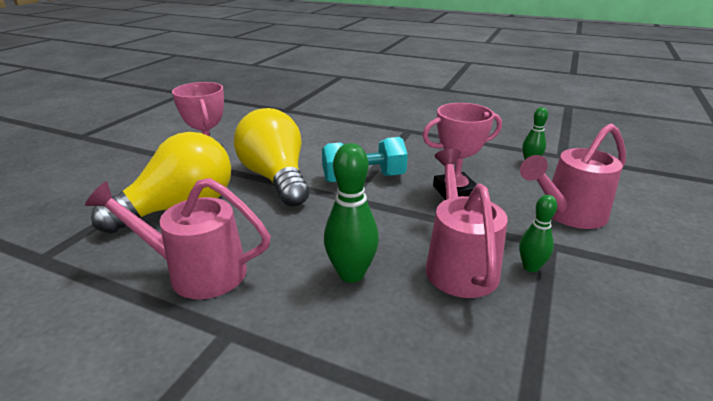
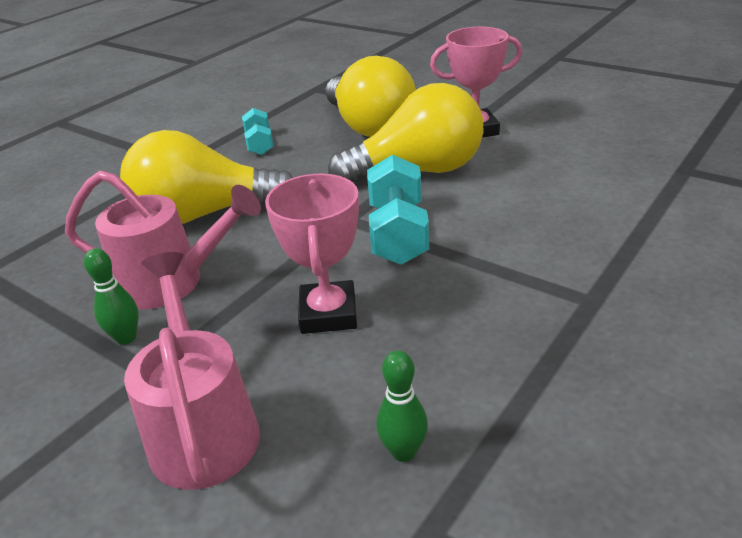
camera: 105 degrees right, 5 degrees up
(196, 272) = (259, 144): pink watering can -> turquoise dumbbell
(351, 274) = (205, 214): green bowling pin -> yellow light bulb

